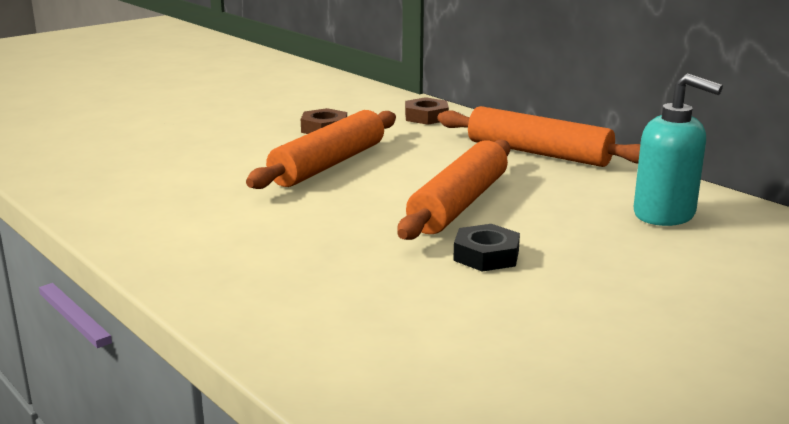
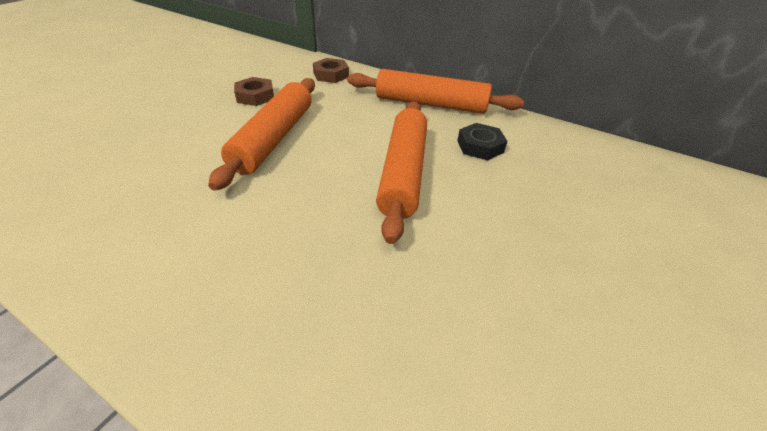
camera: 20 degrees left, 20 degrees up
(486, 255) = (460, 239): black nut -> black nut (480, 146)
(665, 215) = (556, 160): turquoise soap dispenser -> none

